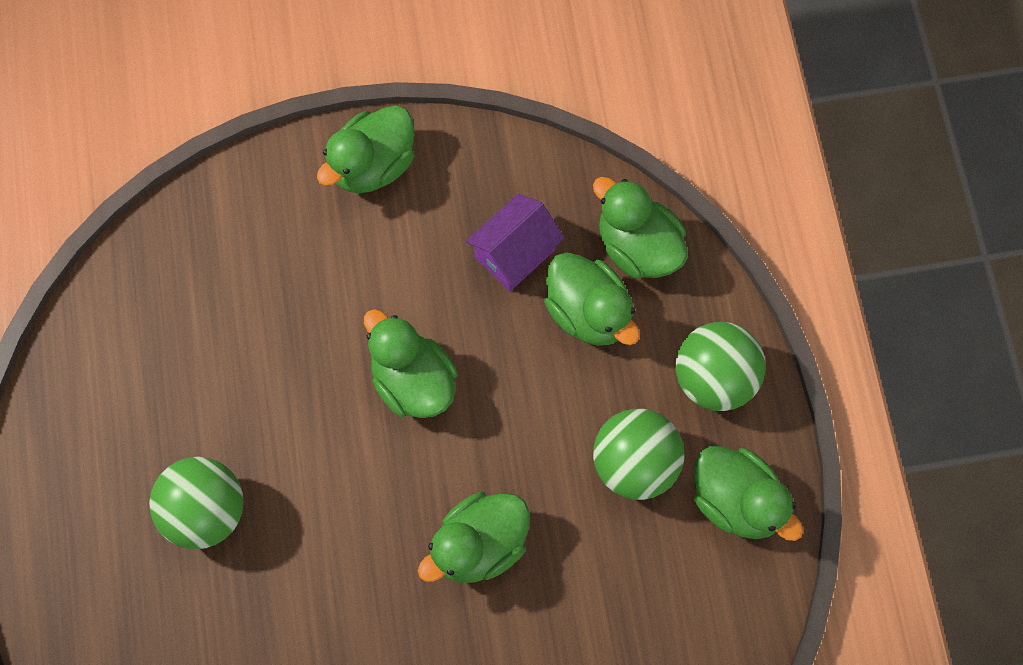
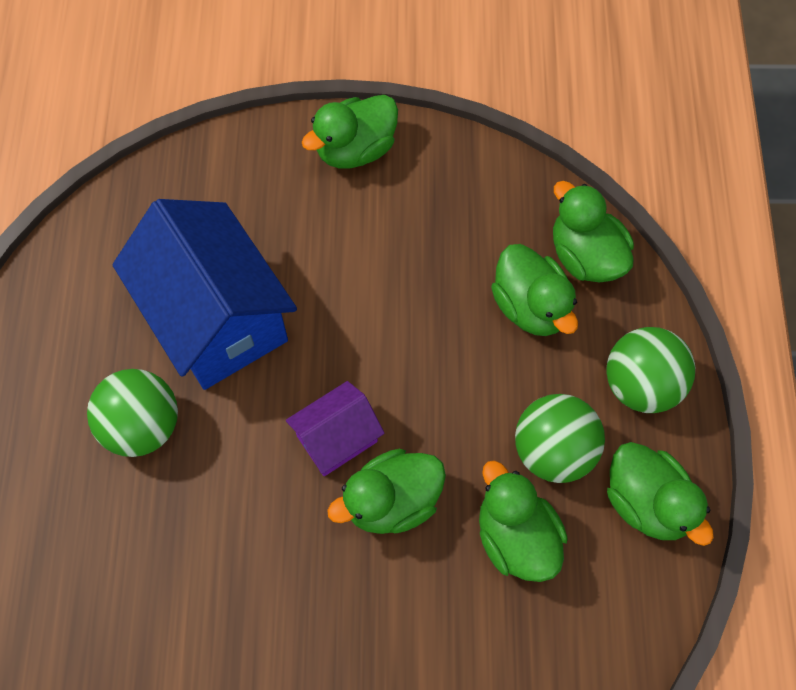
camera: 10 degrees right, 5 degrees down
(260, 382) = (217, 319): none -> blue house
(413, 381) = (357, 341): green duck -> green duck (516, 537)
(515, 253) = (471, 244): purple house -> purple house (337, 439)

